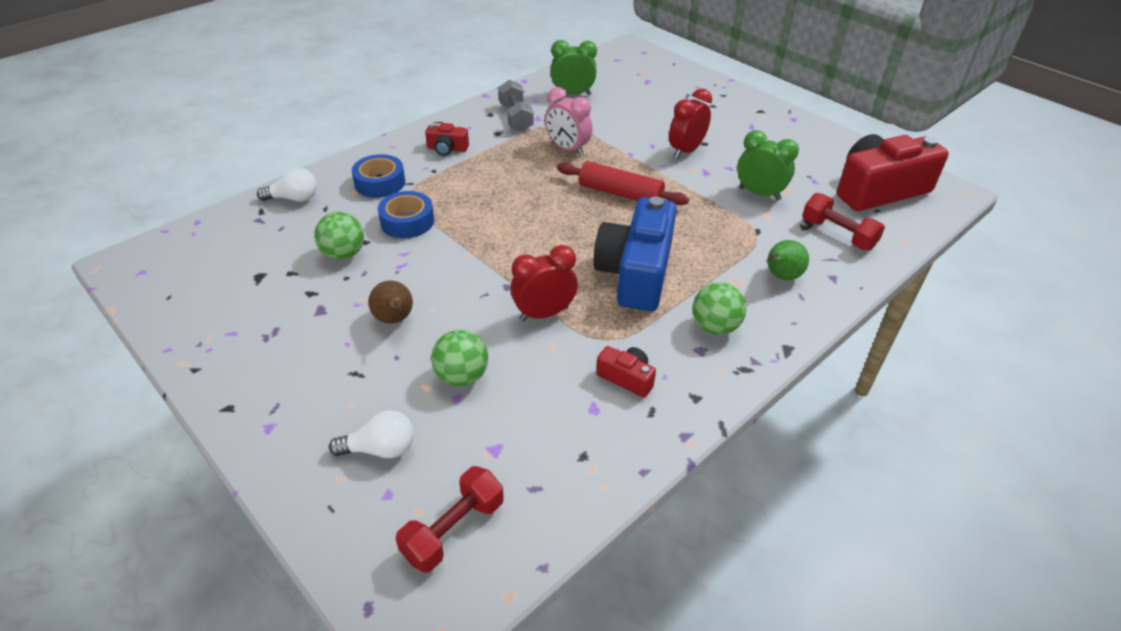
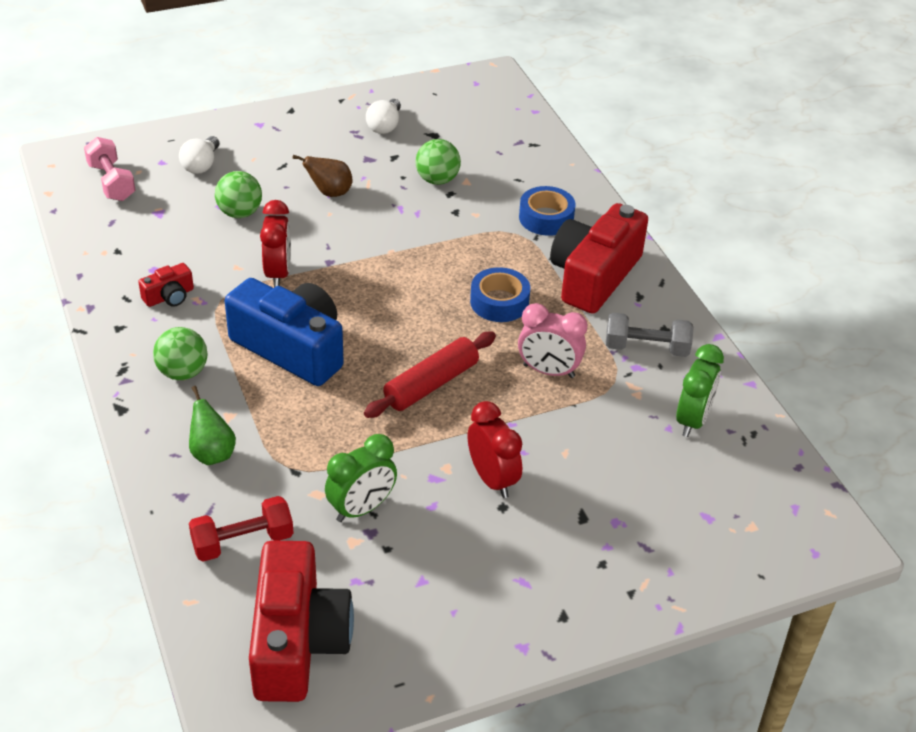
camera: 110 degrees right, 0 degrees up
(294, 198) = (544, 164): white light bulb -> white light bulb (385, 126)
(407, 221) = (466, 223): blue tape -> blue tape (499, 302)
(447, 149) = (594, 276): red camera -> red camera, size x2.25
(453, 530) = (111, 182): red dumbbell -> pink dumbbell
(567, 149) = (548, 371): pink clock -> pink clock turned 135 degrees counterclockwise

